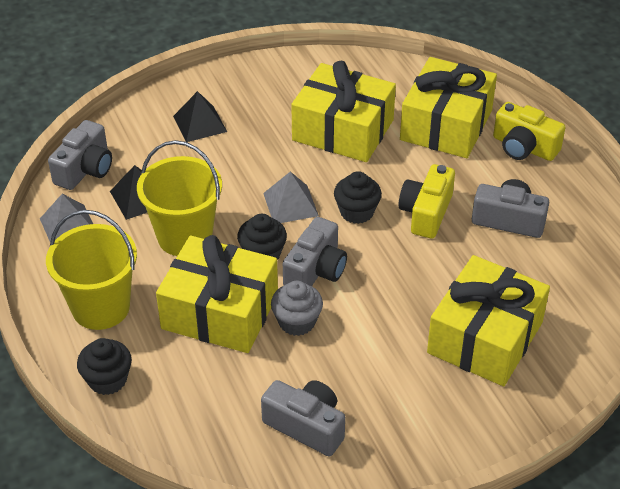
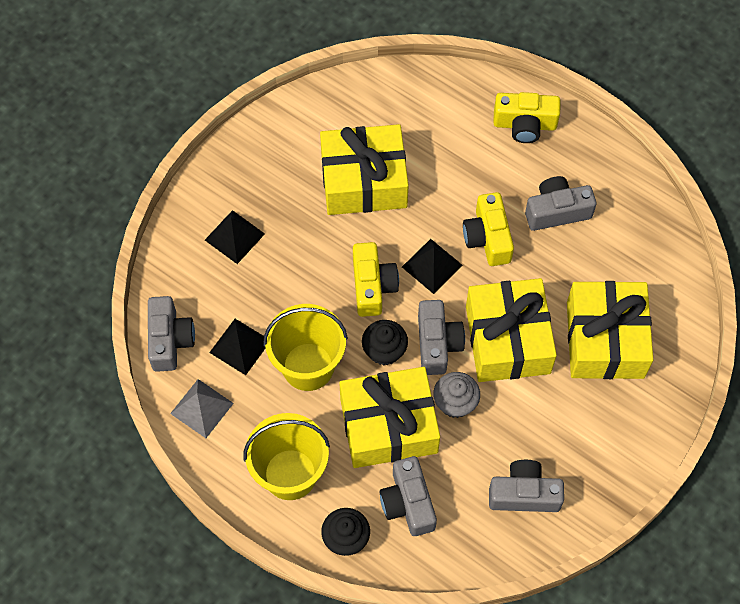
camera: 30 degrees left, 20 degrees up
(188, 379) = (408, 503): none -> grey camera
(290, 204) = (372, 286): grey pyramid -> yellow camera
(356, 212) = (432, 266): black cupcake -> black pyramid
(446, 125) = (447, 131): yellow gift -> yellow gift (508, 339)

